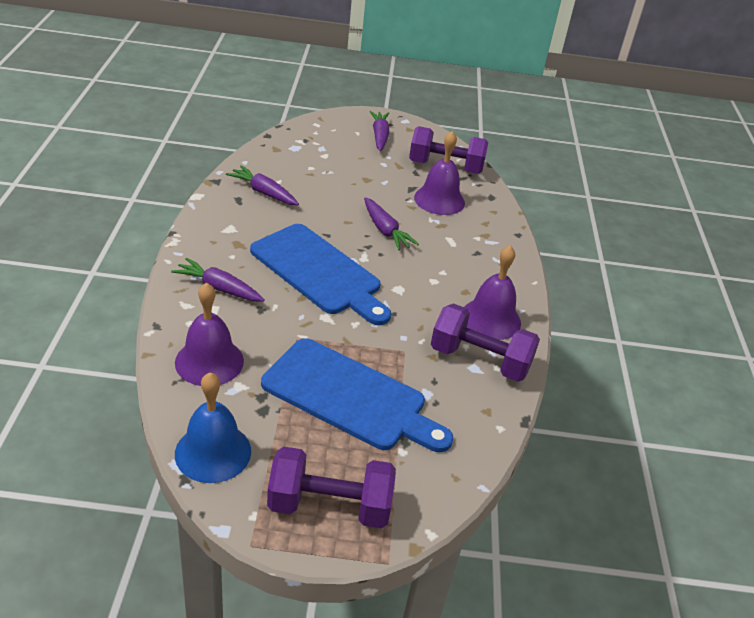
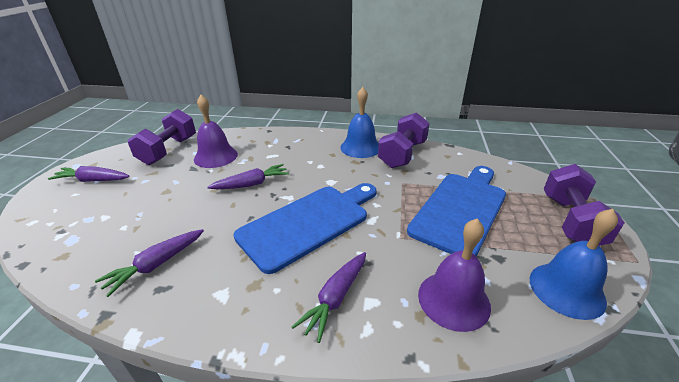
camera: 80 degrees left, 5 degrees down
(491, 319) = (360, 147): purple bell -> blue bell

